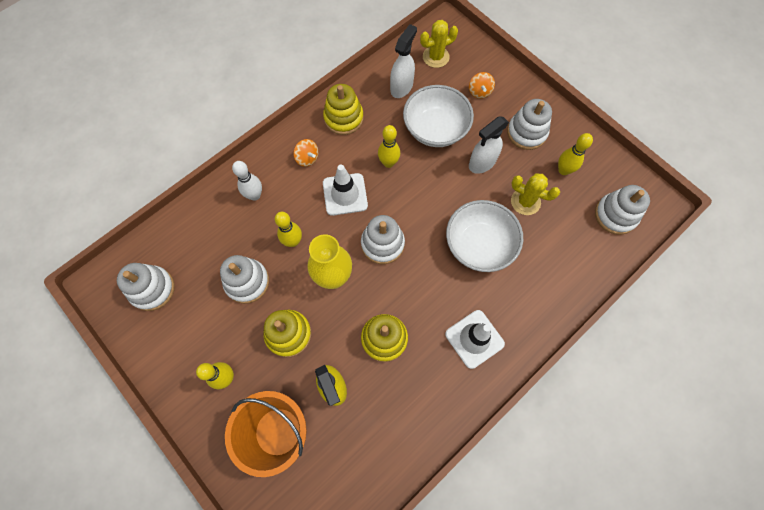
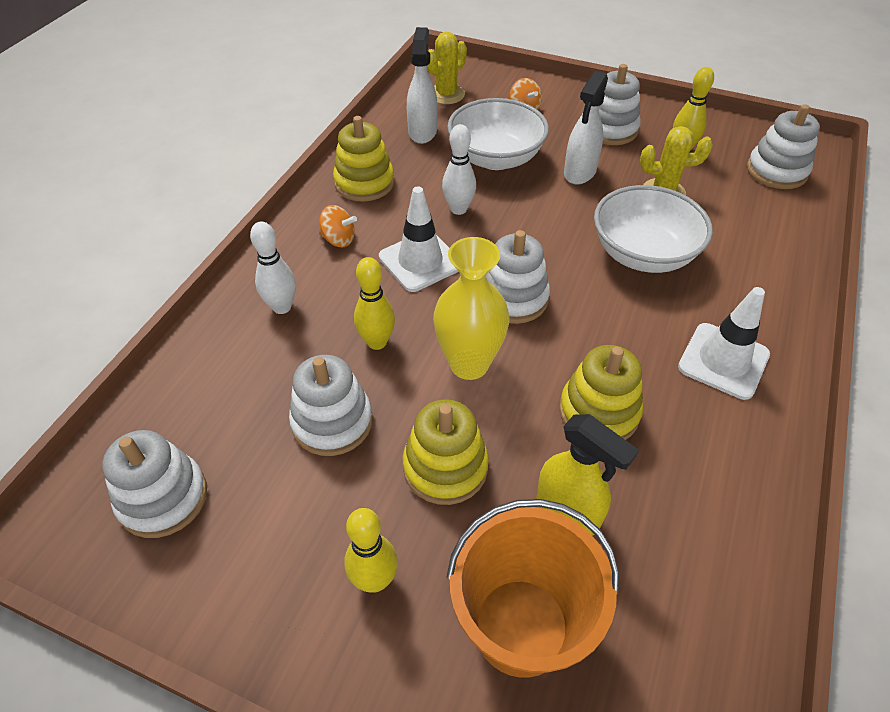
camera: 25 degrees left, 20 degrees down
(388, 163) = (458, 209): yellow bowling pin -> white bowling pin

